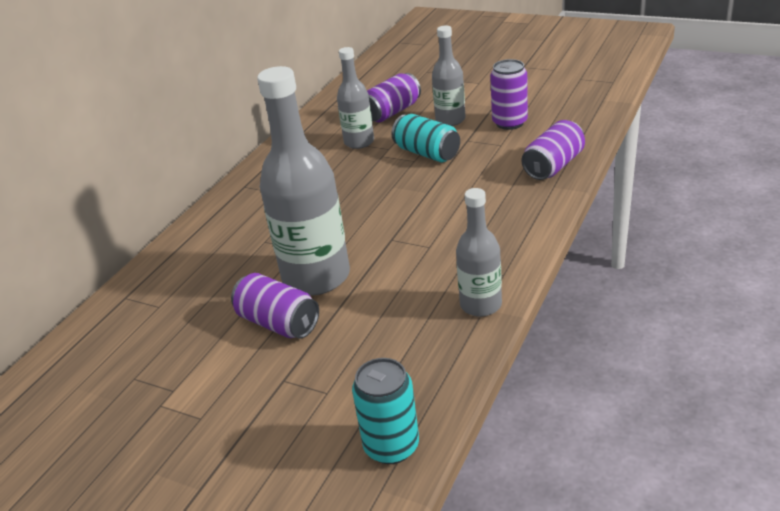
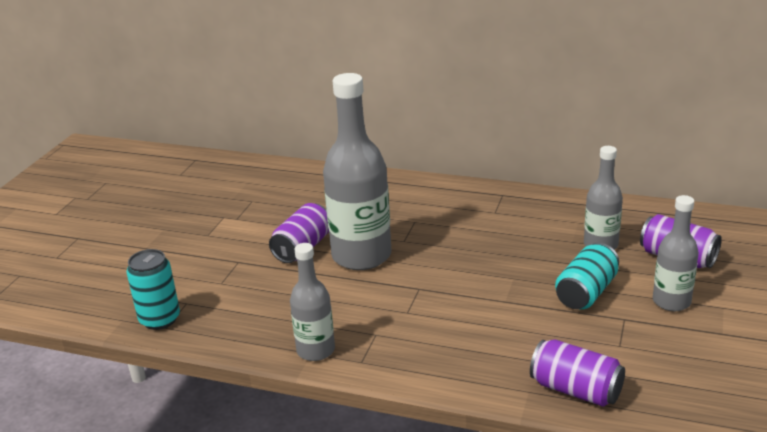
camera: 80 degrees right, 5 degrees down
(509, 123) = (678, 349): purple can -> none

